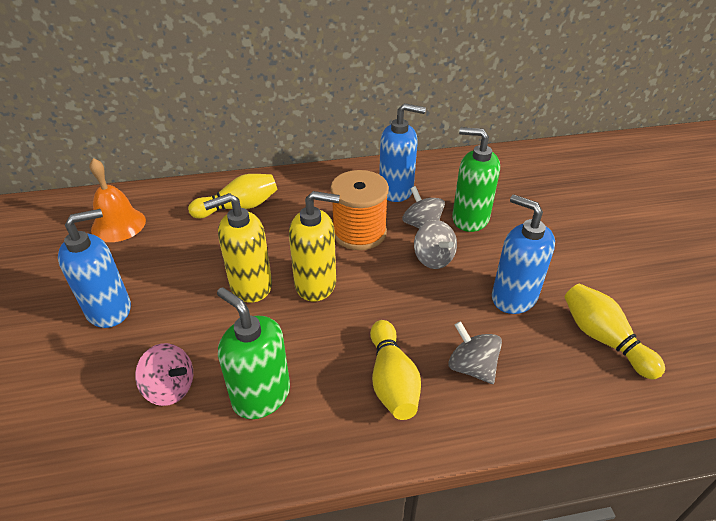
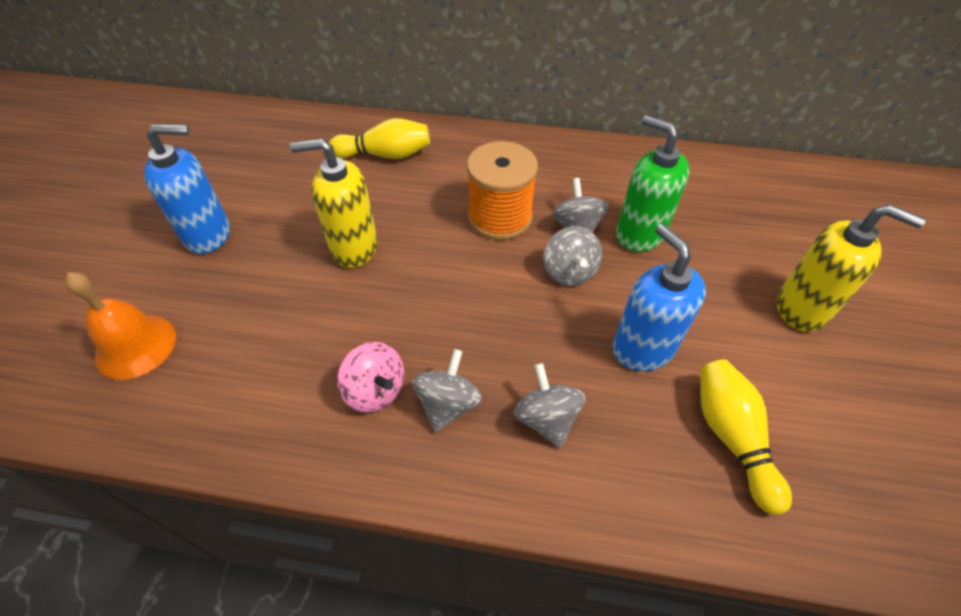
camera: 20 degrees right, 10 degrees up
(118, 225) = (259, 145): orange bell -> orange bell (136, 346)
(170, 388) = (223, 336): pink spinning top -> pink spinning top (375, 390)
(261, 395) = (304, 374): green soap dispenser -> none
(316, 284) = (422, 265): yellow soap dispenser -> yellow soap dispenser (801, 308)
(392, 381) = (448, 404): yellow bowling pin -> grey spinning top
(396, 190) = (568, 176): blue soap dispenser -> none

